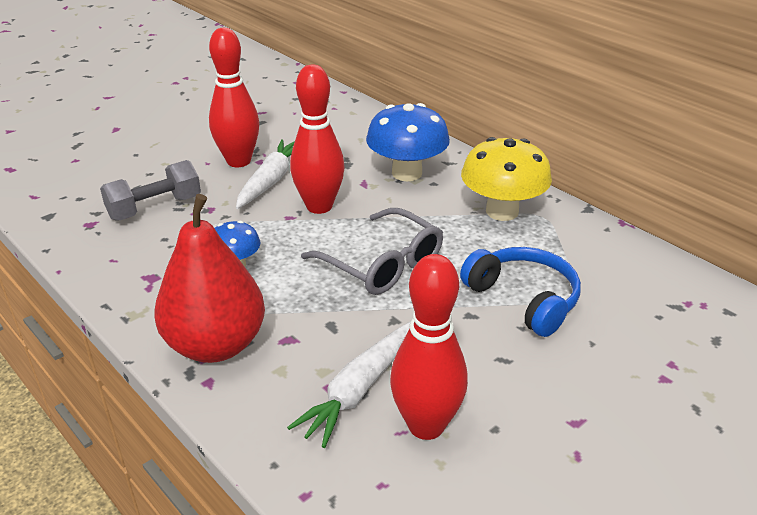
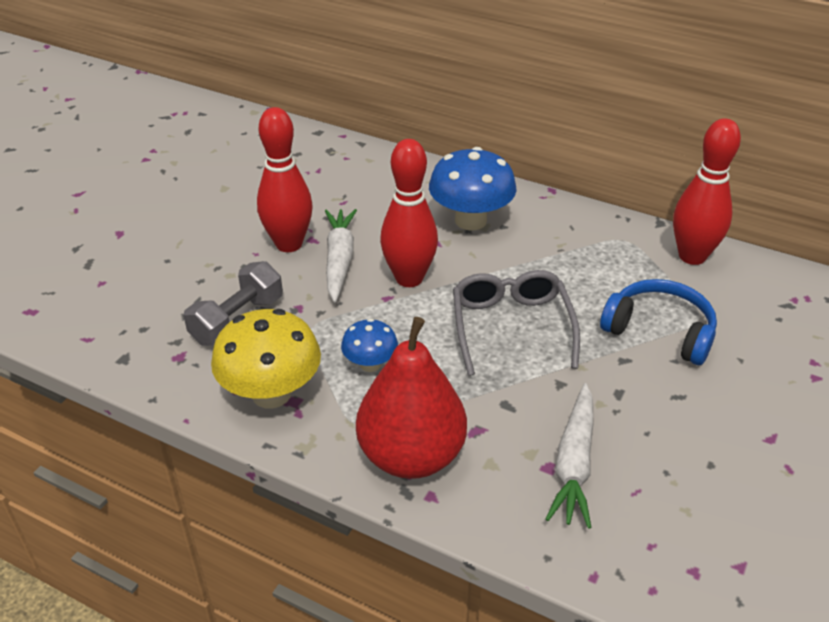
camera: 20 degrees left, 5 degrees up
(382, 264) = (511, 327): grey glasses -> grey glasses turned 120 degrees counterclockwise
(426, 425) = (653, 479): red bowling pin -> red bowling pin (692, 256)
(502, 211) = (586, 243): yellow mushroom -> yellow mushroom (271, 393)

